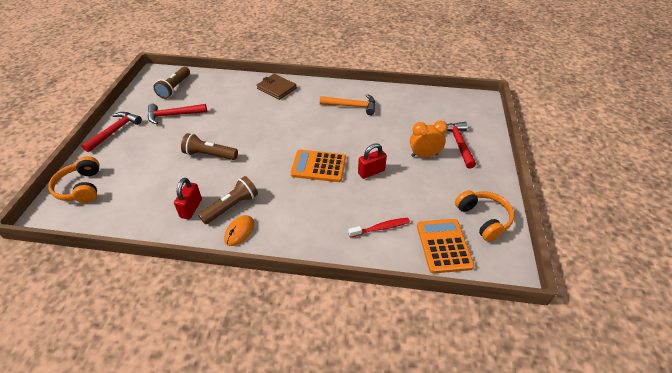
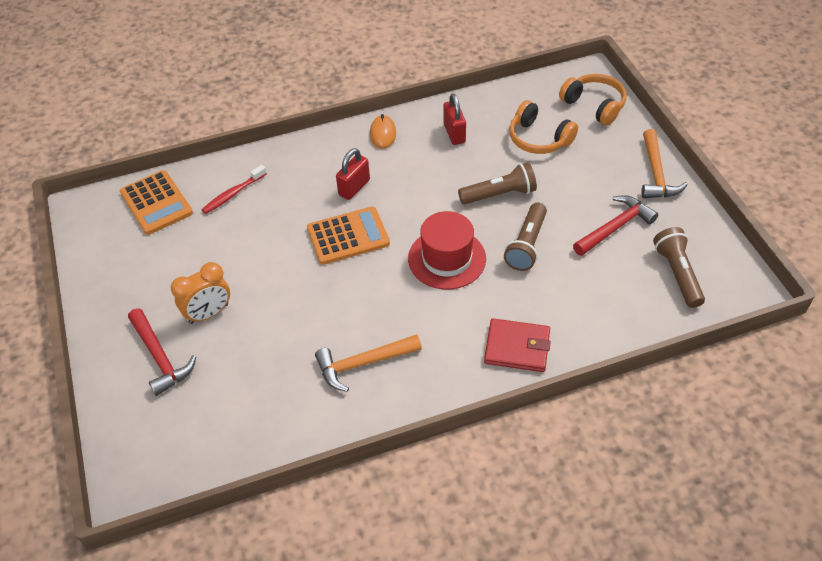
camera: 155 degrees right, 5 degrees up
(115, 131) = (656, 173): red hammer -> orange hammer
(231, 207) = (413, 151): brown flashlight -> brown flashlight (526, 245)
(273, 133) = (447, 258): none -> red hat
(276, 88) = (517, 347): brown wallet -> red wallet
(371, 172) = (274, 256): red padlock -> red padlock (354, 187)
(483, 219) = (113, 251): orange headphones -> orange headphones (539, 139)

